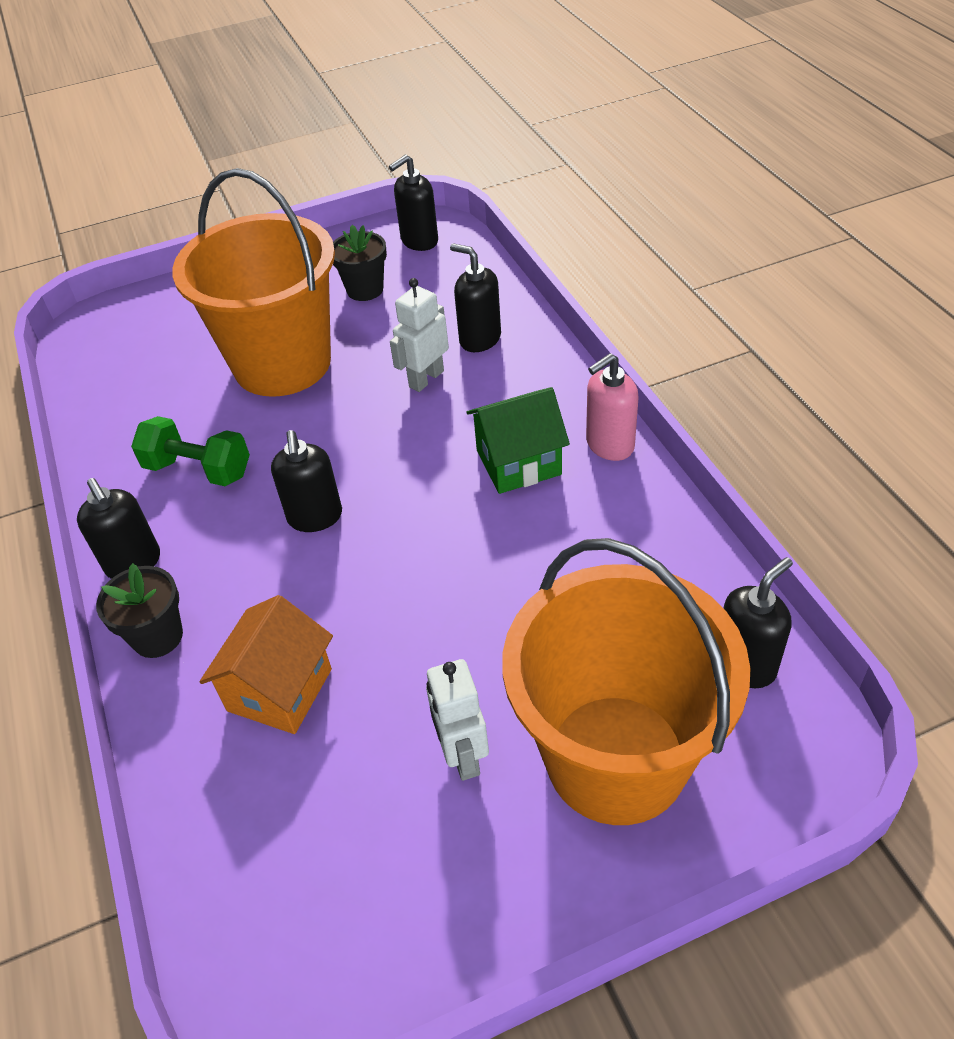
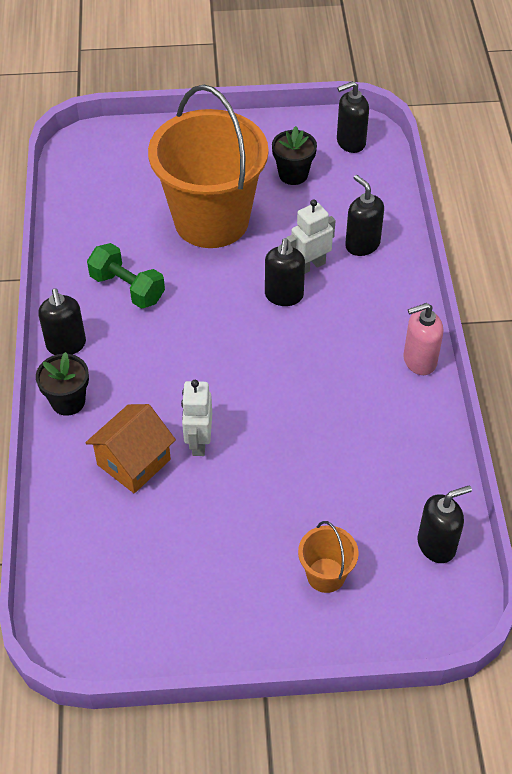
camera: 15 degrees right, 5 degrees up
(315, 517) = (195, 350): black soap dispenser -> black soap dispenser (284, 296)
(462, 755) = (232, 541): white robot -> white robot (198, 442)
(518, 462) = (349, 353): green house -> none
(616, 758) = (326, 575): orange bucket -> orange bucket, size x0.42

